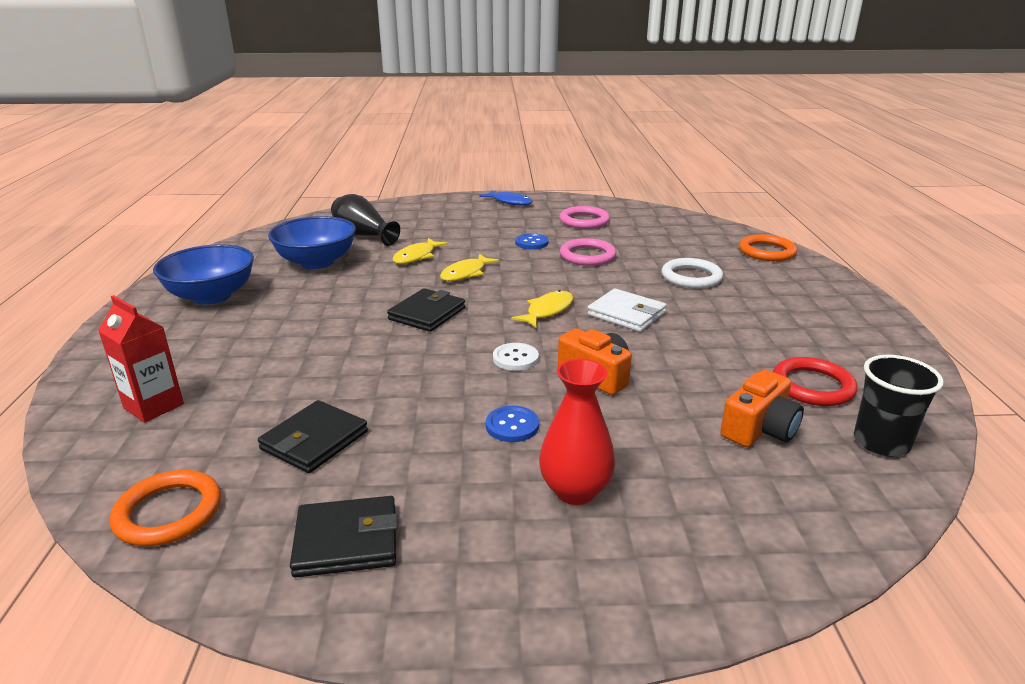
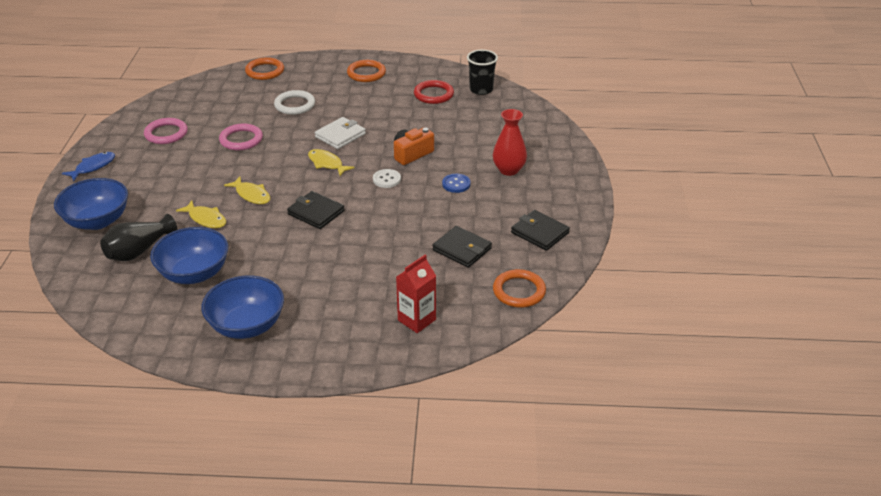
camera: 85 degrees left, 10 degrees up
(346, 541) = (540, 232): black wallet -> black wallet turned 45 degrees counterclockwise
(416, 214) = (97, 221): none -> blue bowl
(531, 243) = (202, 162): blue button -> none
(759, 429) = (467, 116): orange camera -> none
(829, 319) = (366, 73): none -> orange ring

